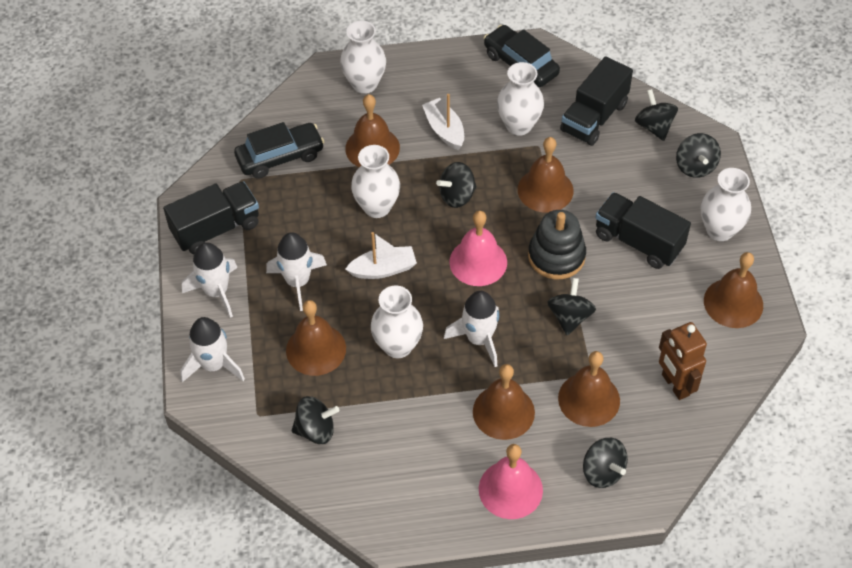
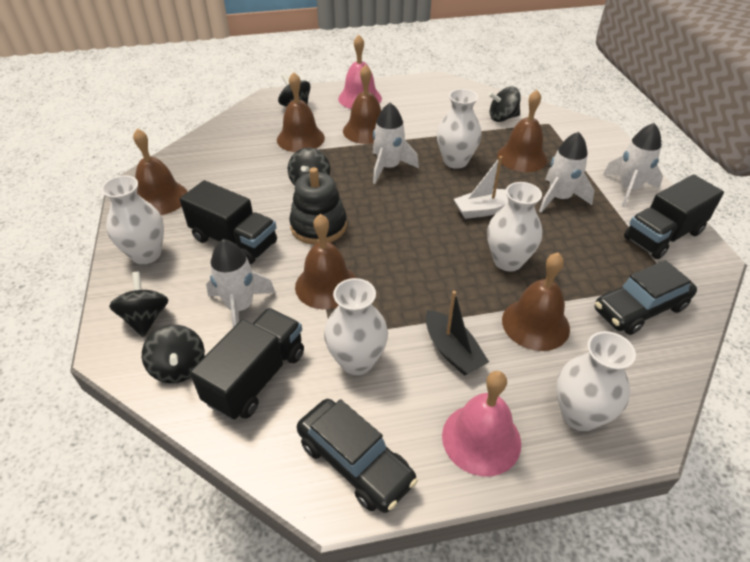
camera: 175 degrees right, 10 degrees down
(214, 365) = (598, 146): white rocket -> white rocket (240, 307)
(444, 130) = (452, 351): white boat -> black boat
(457, 196) = (424, 275): black spinning top -> none
(478, 262) = (395, 219): pink bell -> pink bell (481, 439)
(675, 385) = (231, 148): brown robot -> none

